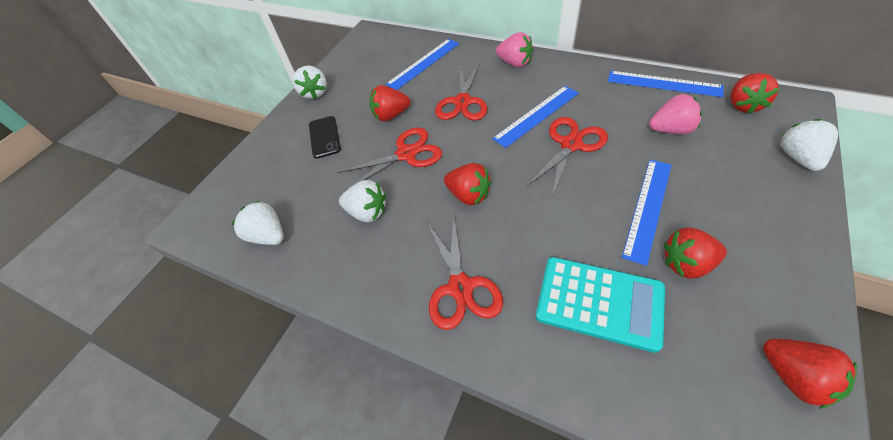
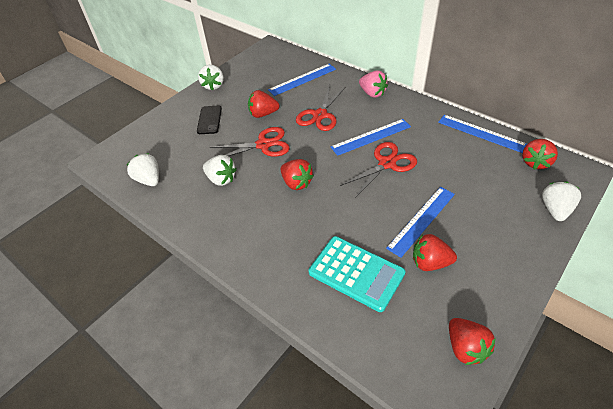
camera: 10 degrees right, 5 degrees down
(460, 287) = (266, 242): red scissors -> none
(670, 130) = (468, 169): pink strawberry -> none

